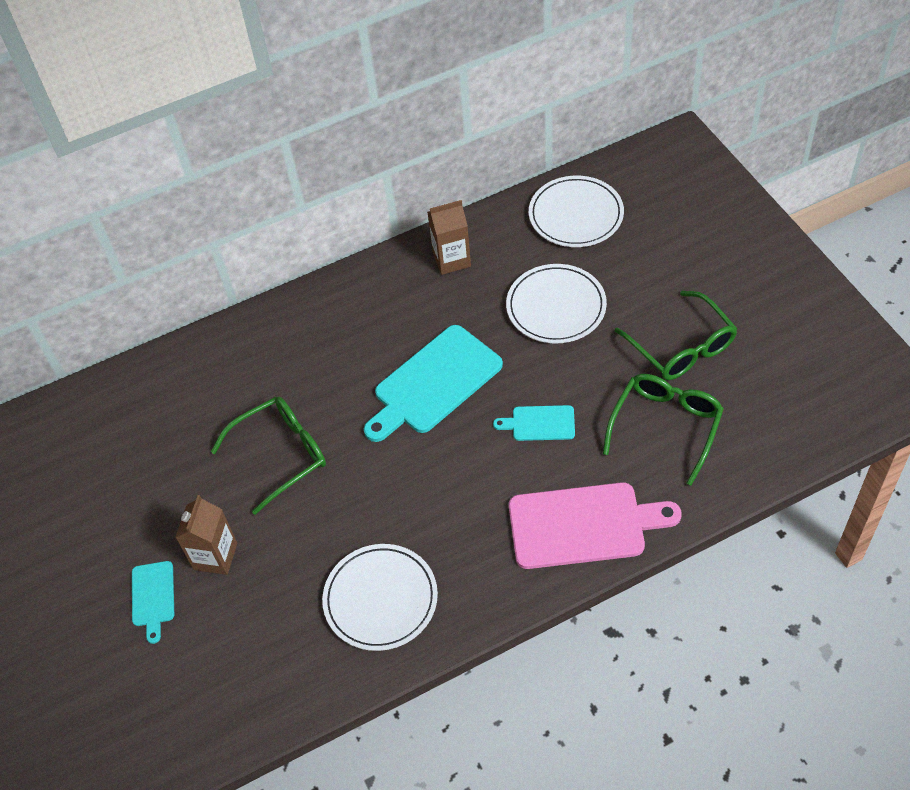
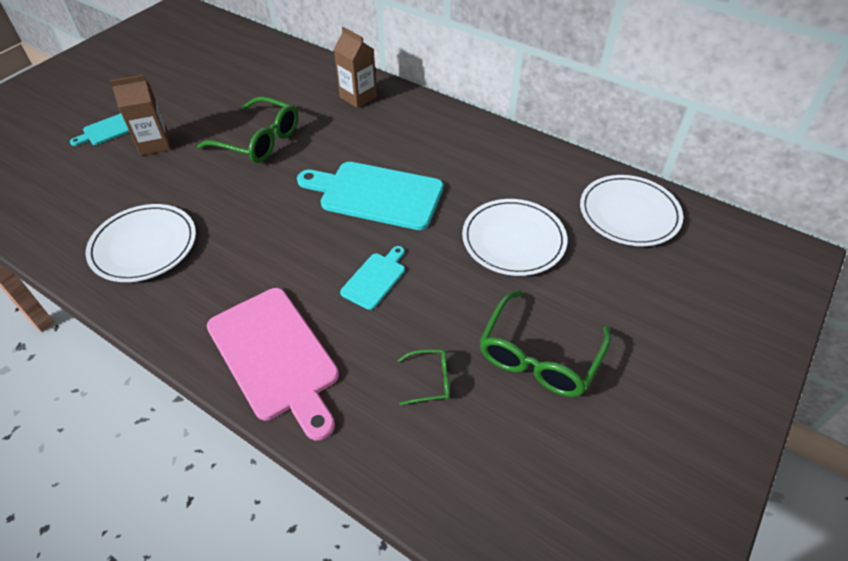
camera: 55 degrees right, 5 degrees down
(451, 259) = (510, 156): brown carton -> brown carton (358, 97)
(539, 423) = (375, 279): turquoise cutting board -> turquoise cutting board turned 60 degrees clockwise
(666, 426) = (430, 380): green glasses -> green glasses, size x0.49

